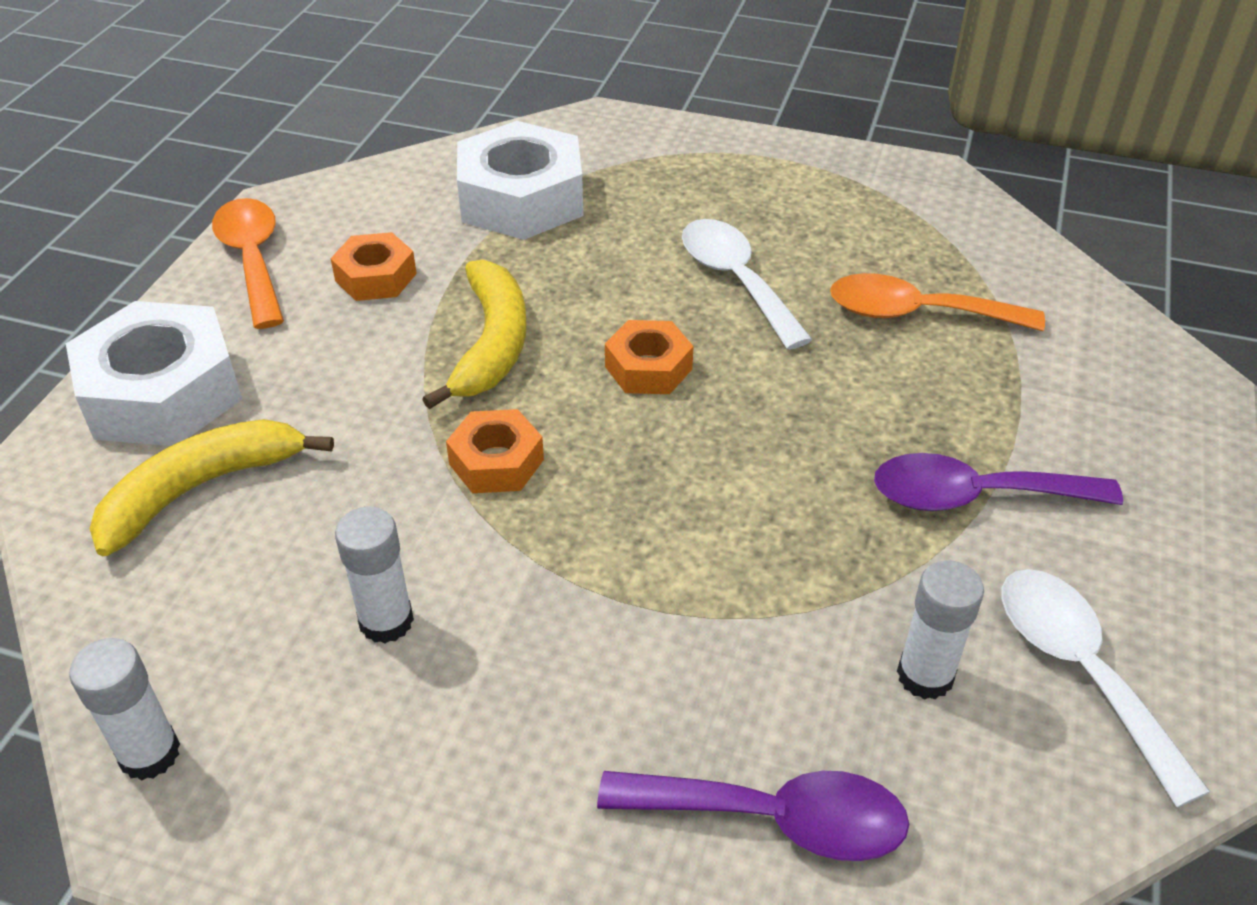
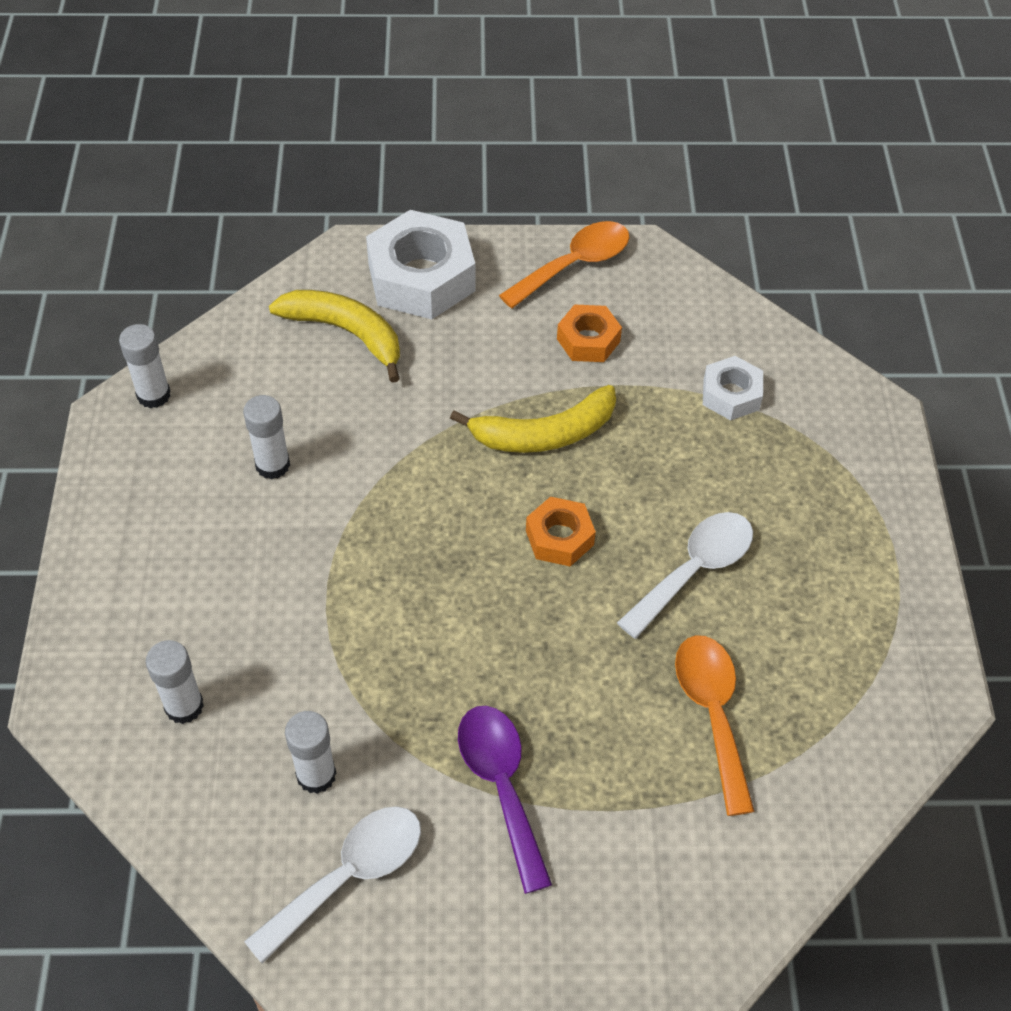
camera: 70 degrees right, 10 degrees up
(496, 462) = (426, 476): orange nut -> none
(521, 199) = (731, 395): white nut -> white nut, size x0.54
(774, 818) = (184, 706): purple spoon -> white glue stick

